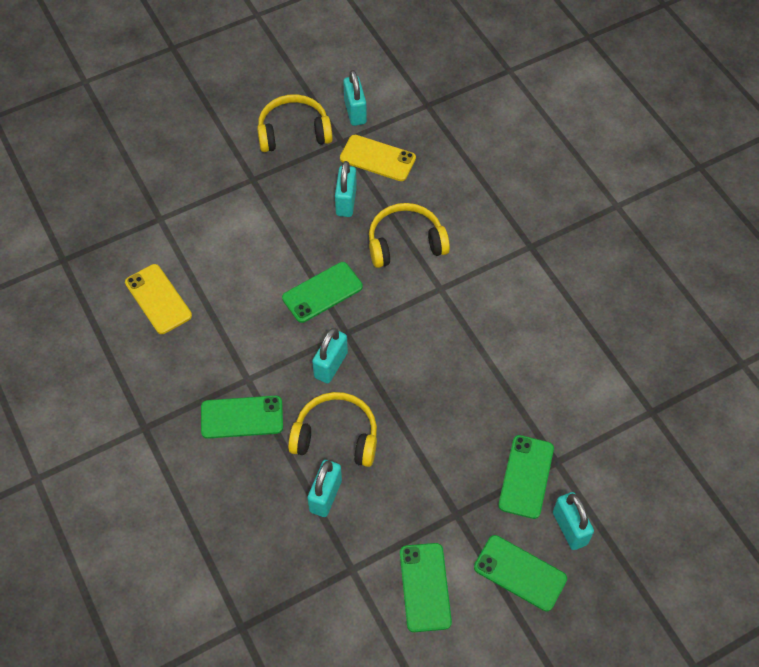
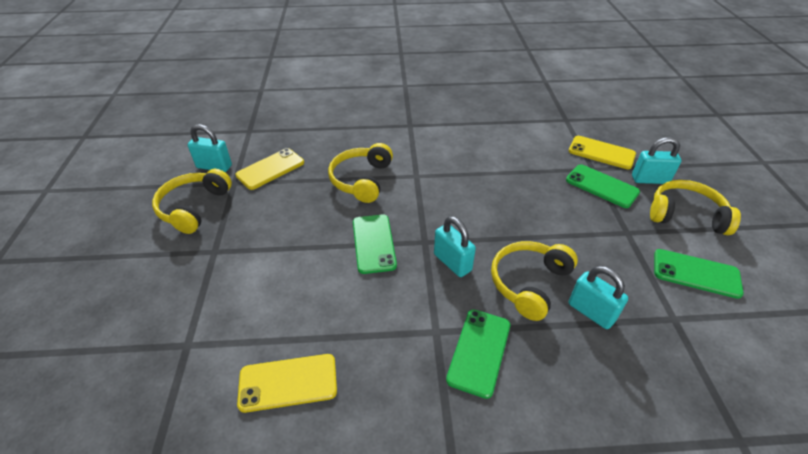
camera: 65 degrees left, 15 degrees down
(346, 202) = (294, 199): turquoise padlock -> none
(520, 573) = (686, 215): green phone -> yellow headphones
(597, 466) = (601, 153): none -> yellow phone

